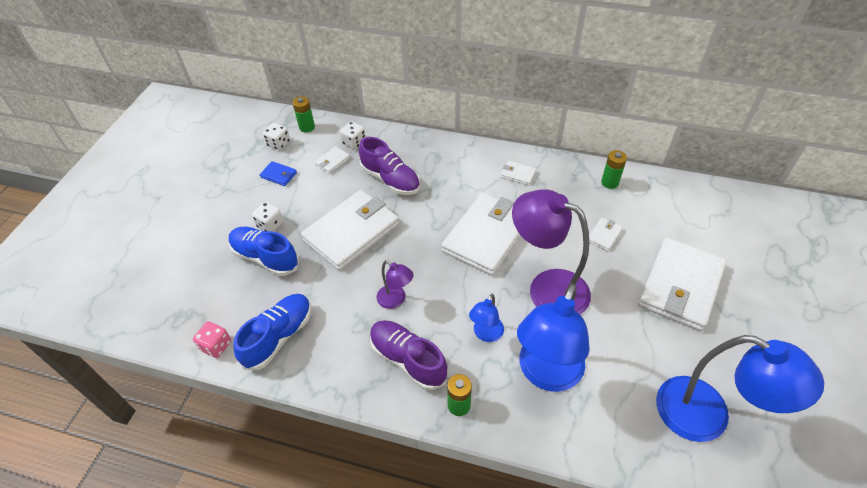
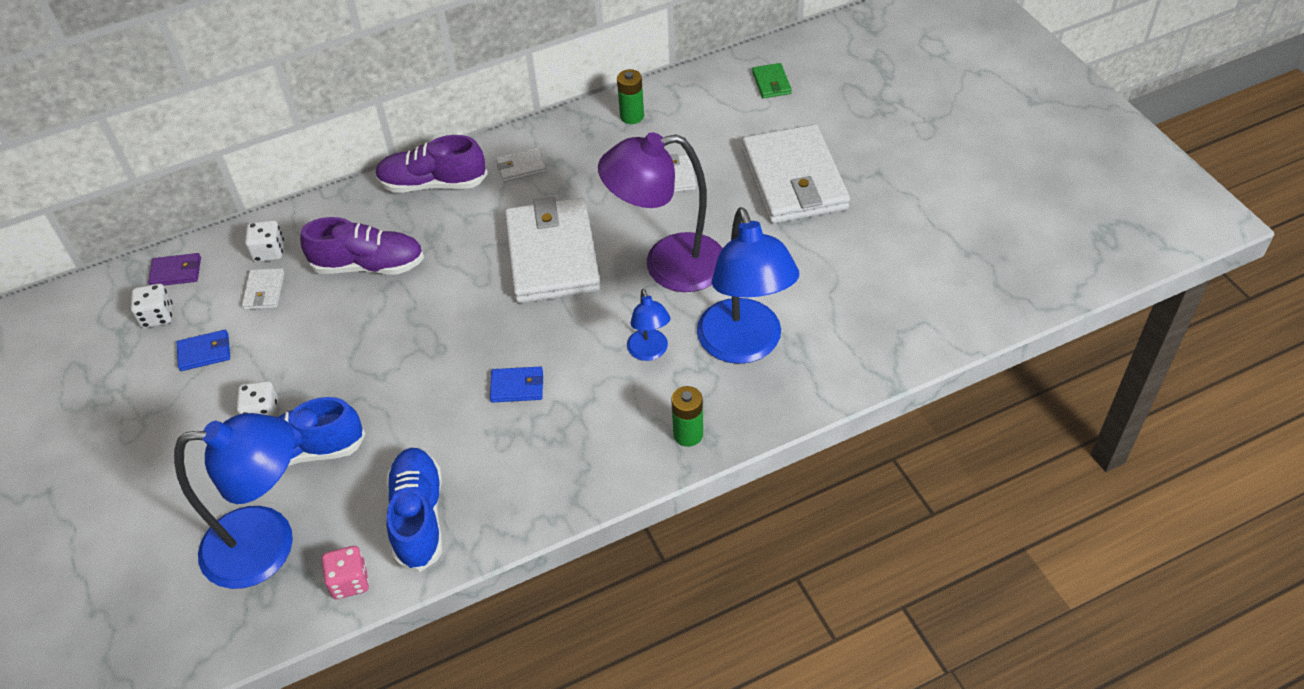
camera: 40 degrees left, 0 degrees up
(307, 127) = (176, 272): green battery -> purple wallet
(351, 232) = (384, 353): white wallet -> none
(396, 300) = (517, 386): purple lamp -> blue wallet
(408, 360) = (592, 433): purple shoe -> purple shoe (433, 184)
(707, 417) = (914, 281): blue lamp -> blue lamp (268, 544)
(721, 214) = (771, 83): none -> green wallet

